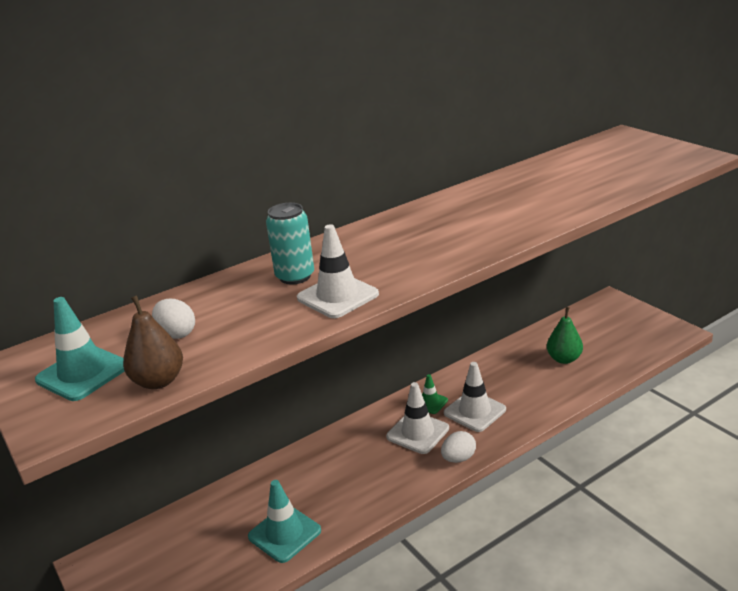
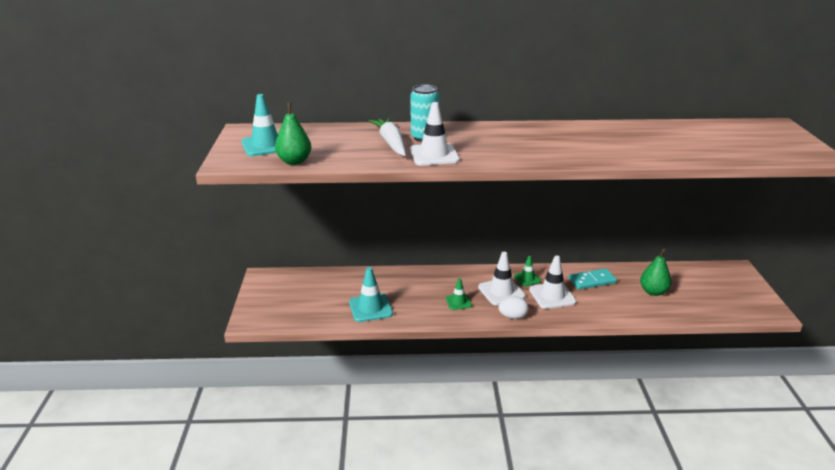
camera: 30 degrees right, 0 degrees up
(158, 381) = (294, 161): brown pear -> green pear
(177, 334) = (329, 144): white egg -> none
(261, 300) = (391, 143): none -> white carrot
(383, 470) = (458, 302): none -> green traffic cone
(496, 374) = (592, 281): none -> turquoise domino

